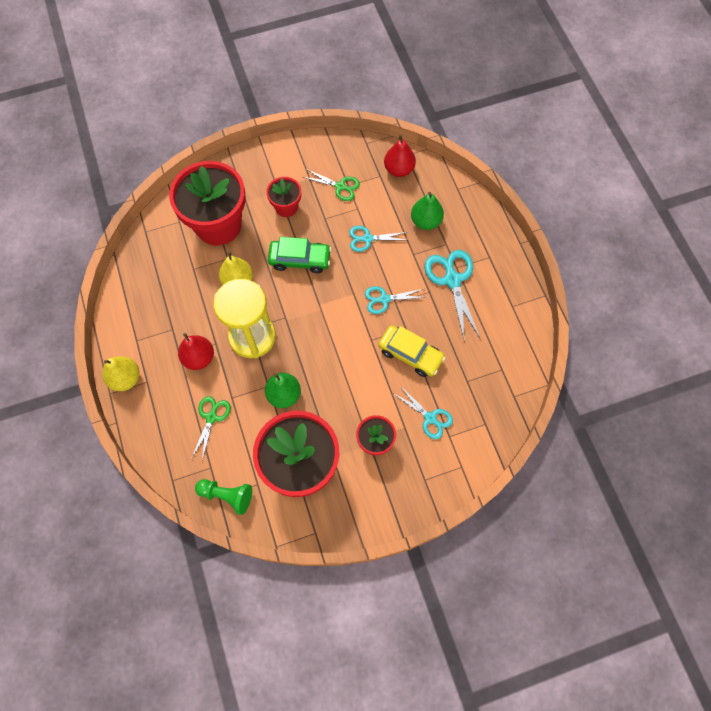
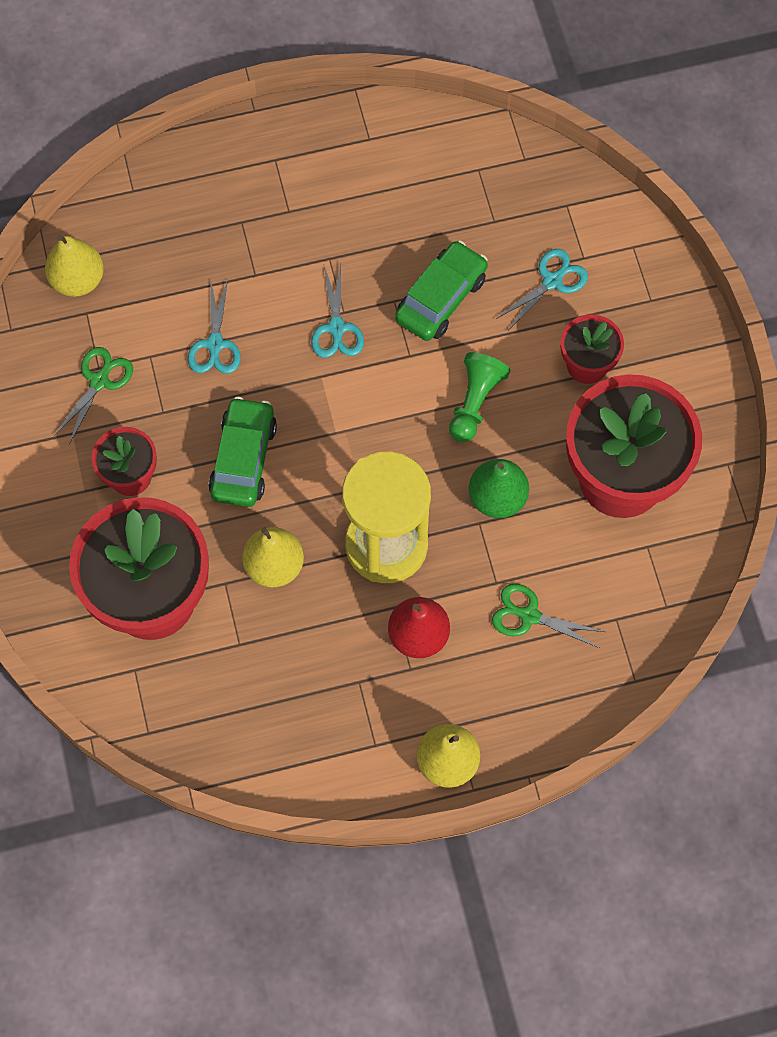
camera: 85 degrees left, 0 degrees up
(227, 495) = (664, 593): green pawn -> green pawn (475, 402)
(399, 169) = (78, 280): red pear -> yellow pear
(410, 354) = (441, 298): yellow car -> green car
(426, 221) = (192, 248): green pear -> none
(452, 280) = (311, 220): turquoise scissors -> none

